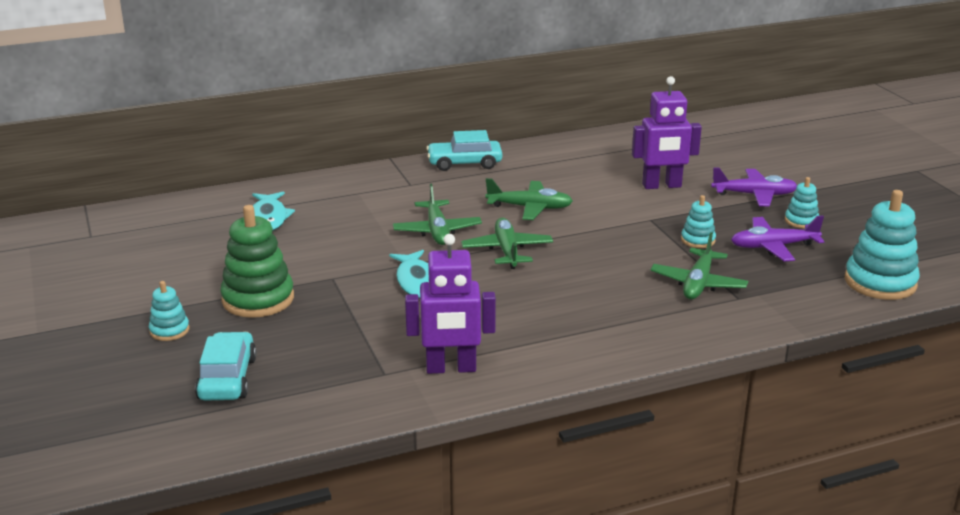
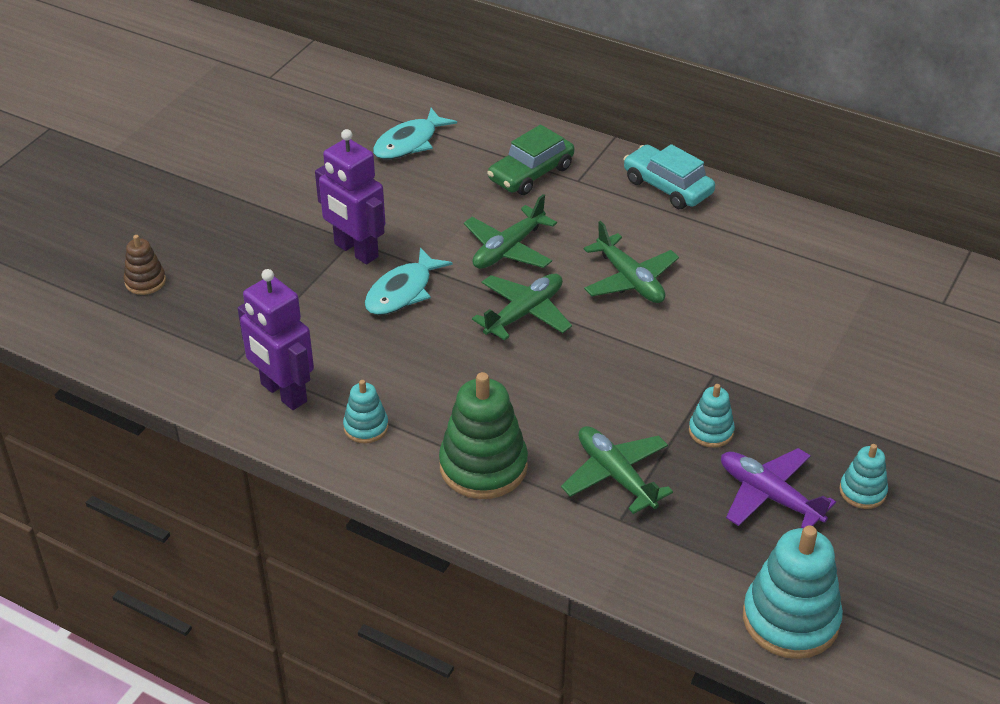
camera: 50 degrees right, 15 degrees up
(169, 330) = (179, 209): turquoise stacking toy -> turquoise stacking toy (366, 427)
(227, 378) = (145, 281): turquoise car -> brown stacking toy
(258, 299) = (273, 222): green stacking toy -> green stacking toy (483, 466)
(377, 194) = (531, 173): none -> green car
(662, 186) = (804, 344): purple robot -> purple robot (355, 251)
(698, 283) = (616, 475): green plane -> green plane turned 75 degrees clockwise
(754, 195) = (879, 424): purple plane -> none

